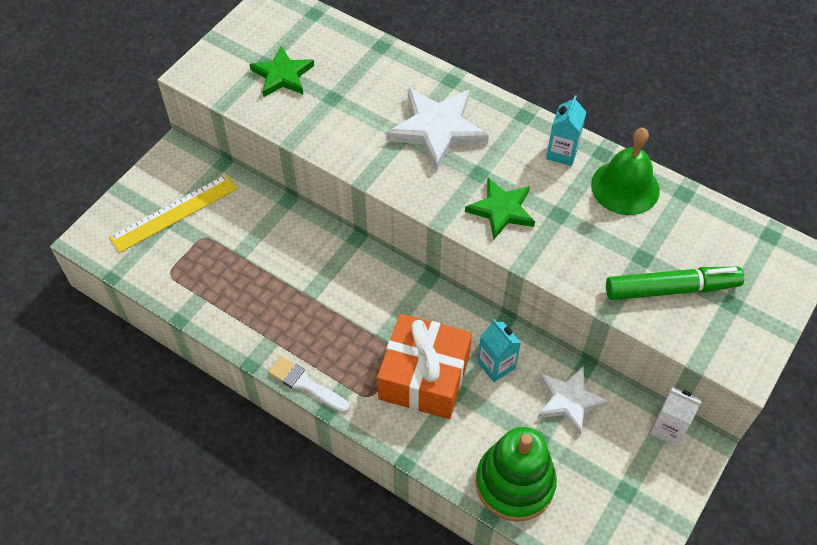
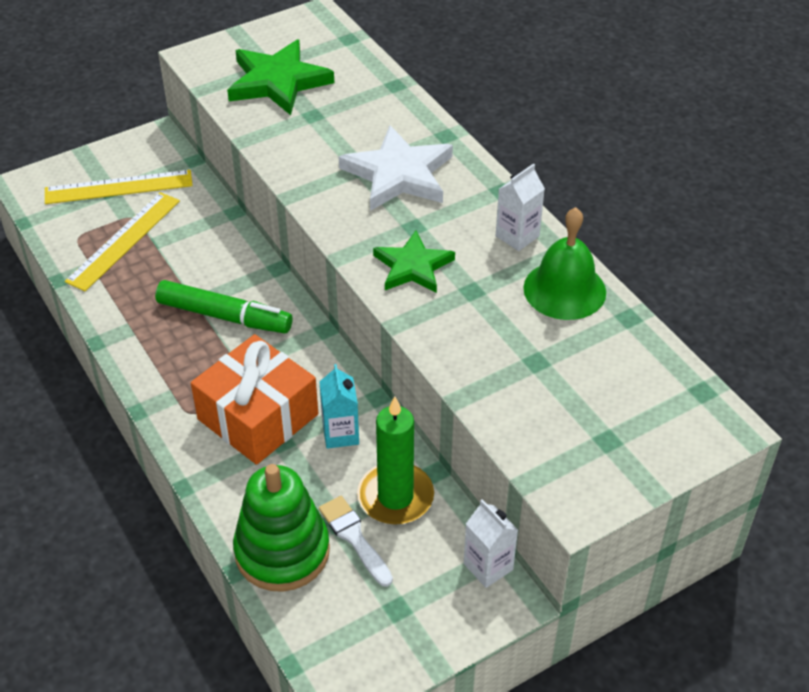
camera: 25 degrees right, 10 degrees down
(212, 261) = (124, 240): none -> yellow ruler
(282, 75) = (278, 82): green star -> green star, size x1.51
(305, 384) = (136, 379): white brush -> white brush (354, 537)
(562, 153) = (517, 236): turquoise carton -> white carton
(569, 401) = (395, 497): white star -> green candle
(671, 289) = (547, 402): green marker -> green marker (224, 316)

